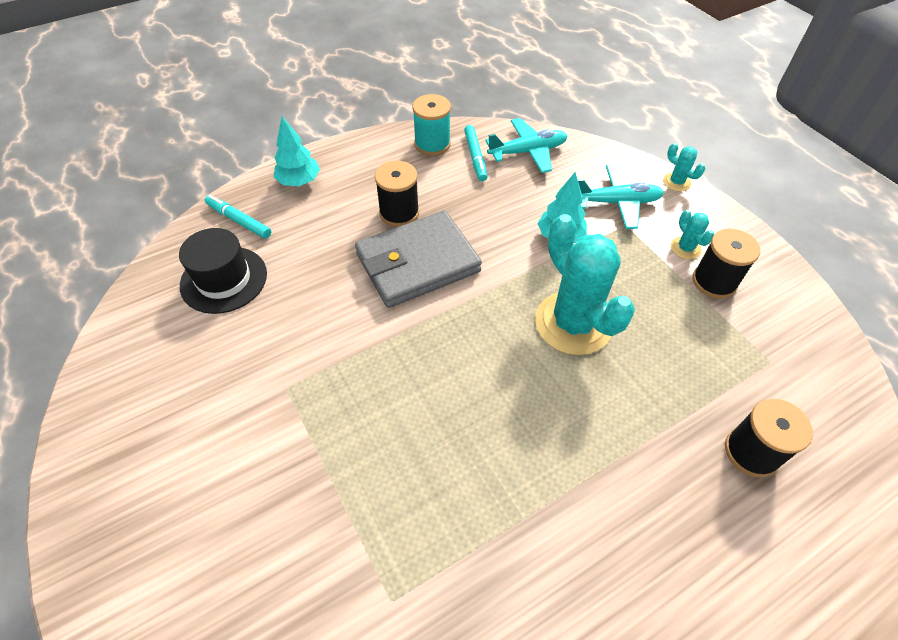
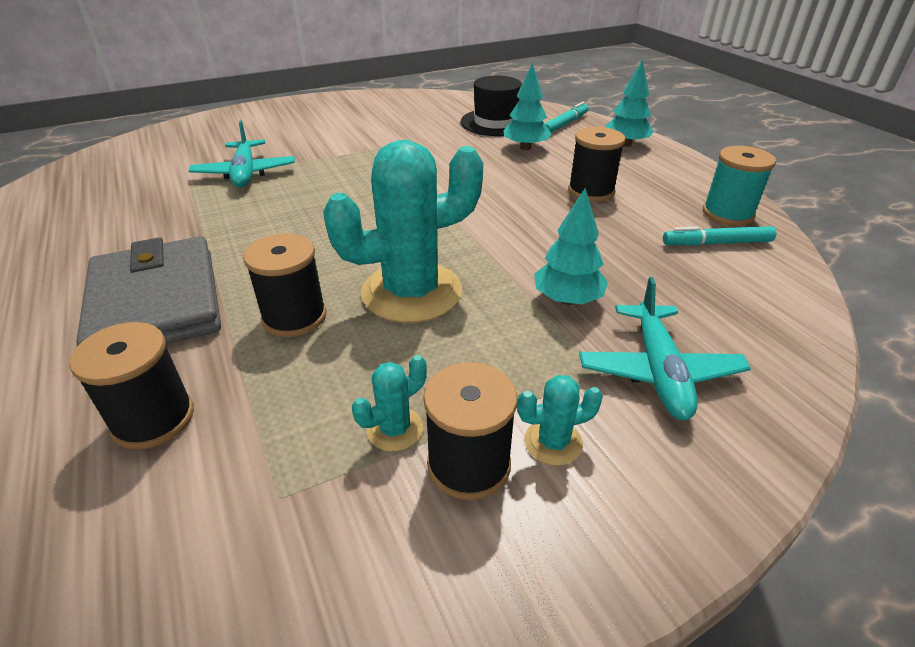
camera: 95 degrees right, 15 degrees down
(301, 254) = (525, 148): none -> turquoise tree
(418, 263) = (514, 199): grey wallet -> grey wallet (156, 302)
(527, 152) = (753, 289): turquoise plane -> turquoise plane (245, 173)
(624, 395) = (294, 317): none -> black spool
(676, 182) = (752, 476): turquoise cactus -> turquoise cactus (394, 429)

